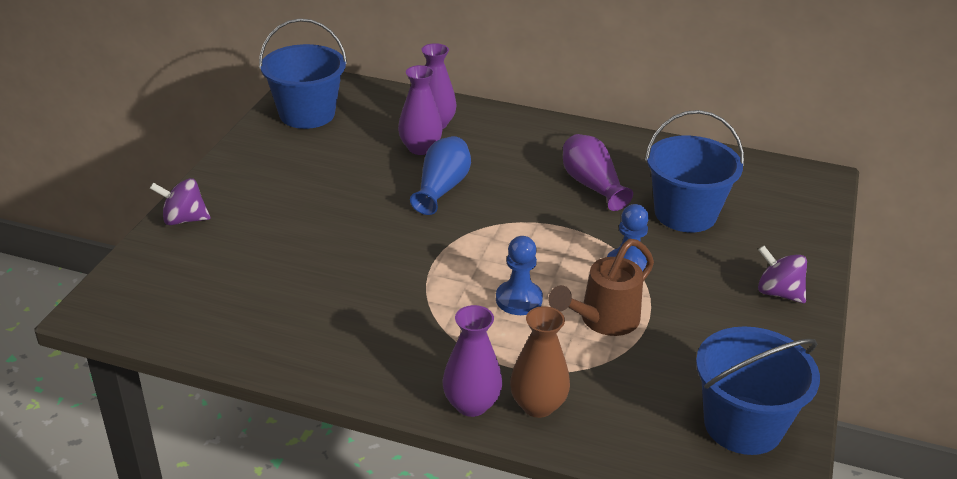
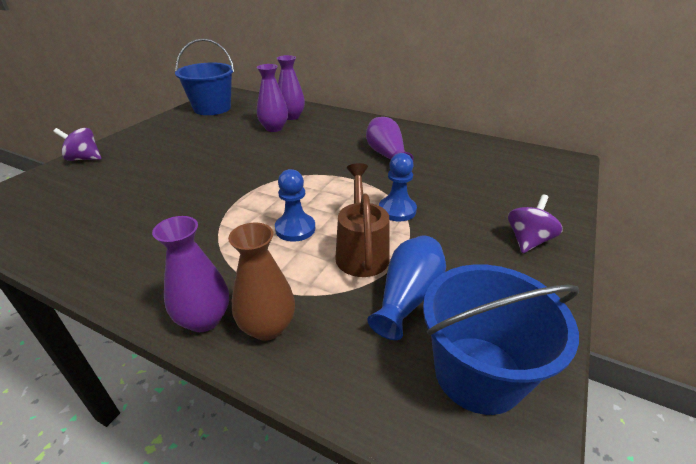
camera: 10 degrees right, 0 degrees up
(442, 188) = (275, 151): blue vase -> blue vase (408, 297)
(603, 320) = (361, 251): brown watering can -> brown watering can turned 120 degrees clockwise
(685, 214) = (454, 177): blue bucket -> none
(778, 293) = (528, 241): purple spinning top -> purple spinning top turned 75 degrees clockwise

